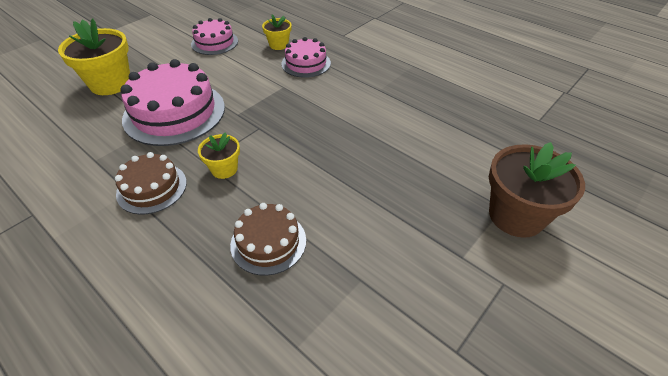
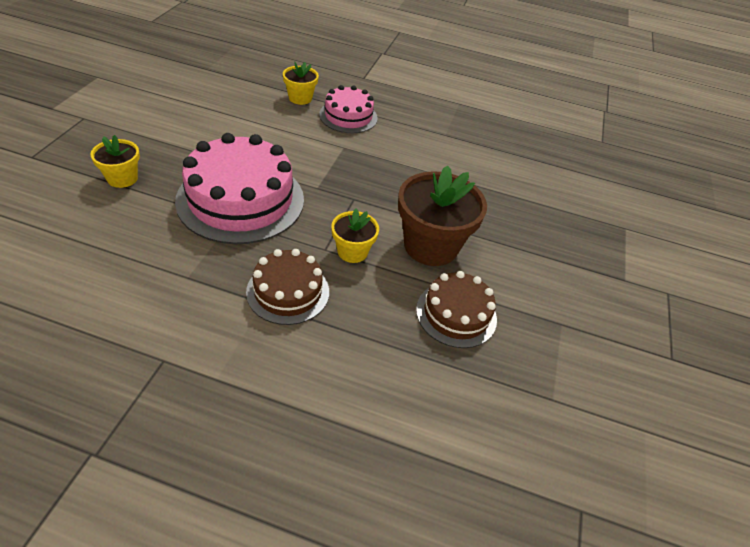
camera: 30 degrees left, 0 degrees up
(110, 83) = (122, 178): yellow flower pot -> yellow flower pot, size x0.54
(214, 42) = (219, 105): pink cake -> none
(516, 215) = (640, 233): brown flower pot -> brown flower pot (430, 246)

